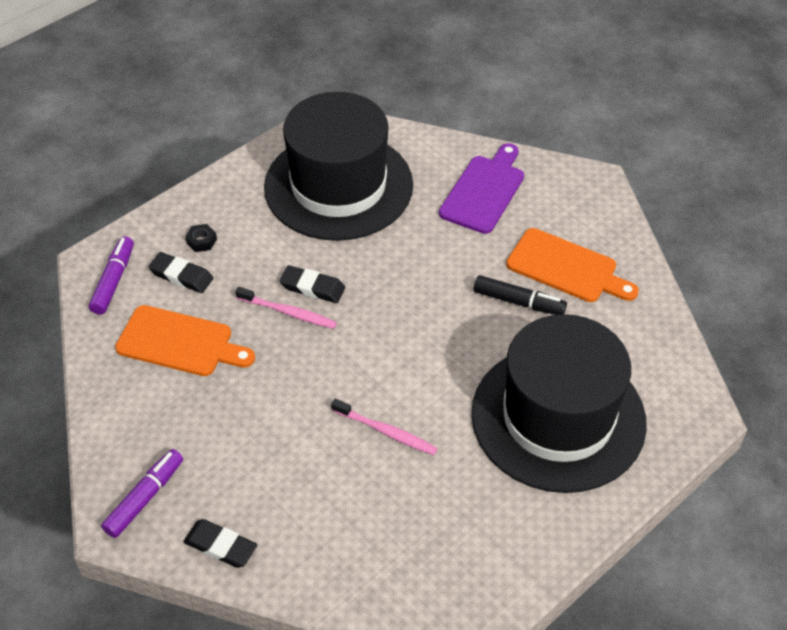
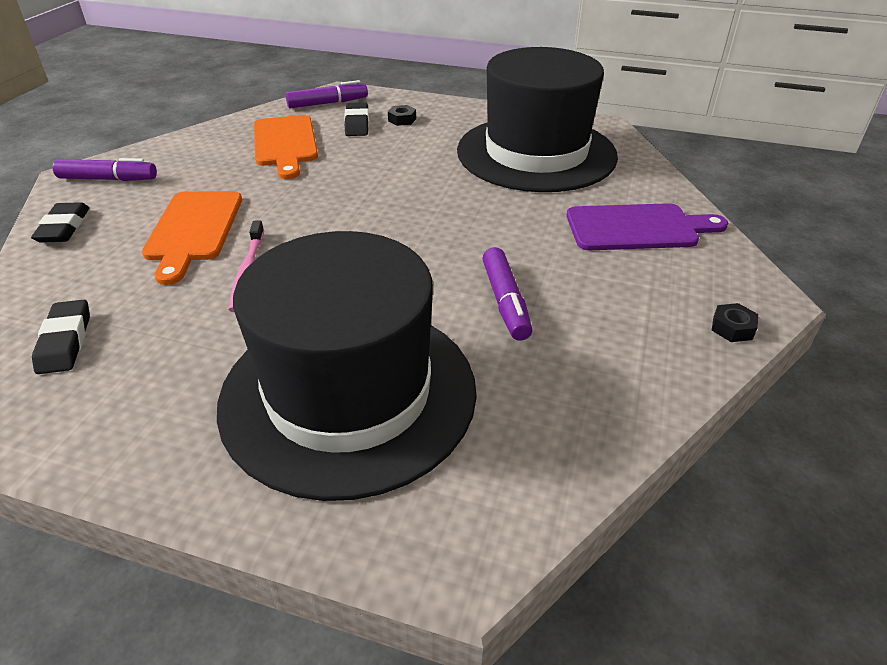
camera: 60 degrees right, 10 degrees down
(289, 312) = (359, 177): pink toothbrush -> none
(312, 287) = (400, 178): black eraser -> black eraser (65, 341)
(518, 302) = (505, 302): black marker -> purple marker
(566, 268) = (598, 321): orange cutting board -> orange cutting board (193, 230)
(610, 213) = (732, 328): none -> black nut

